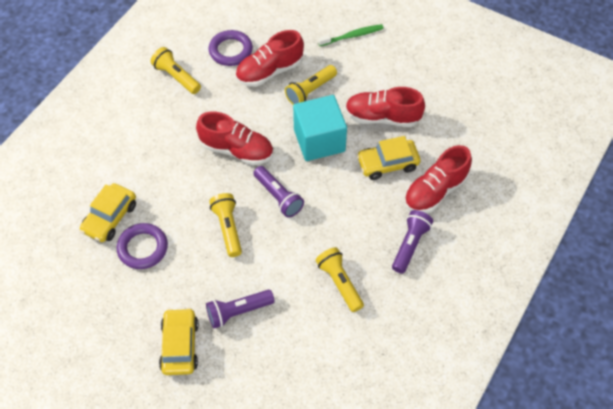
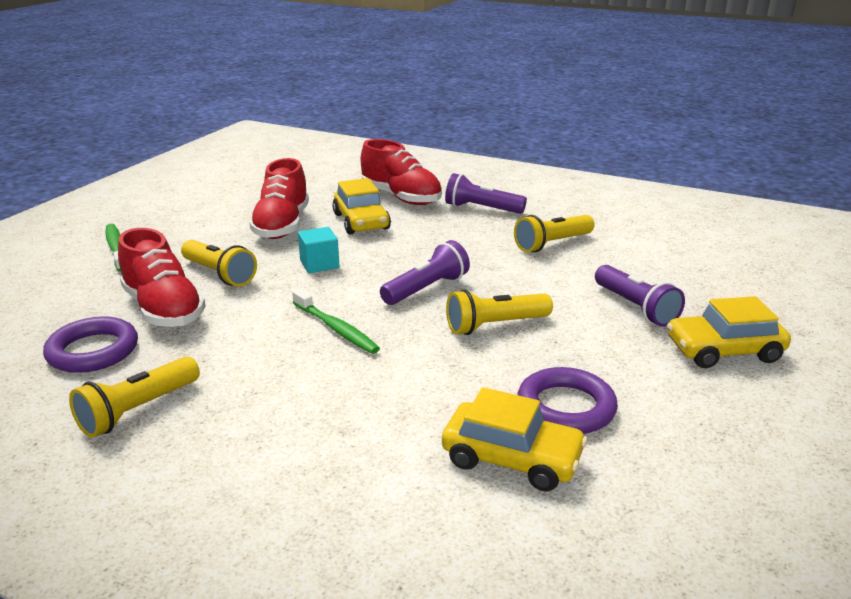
camera: 95 degrees left, 30 degrees down
(237, 150) = (336, 328): red shoe -> green toothbrush
(319, 140) = (319, 264): turquoise cube -> turquoise cube, size x0.50

